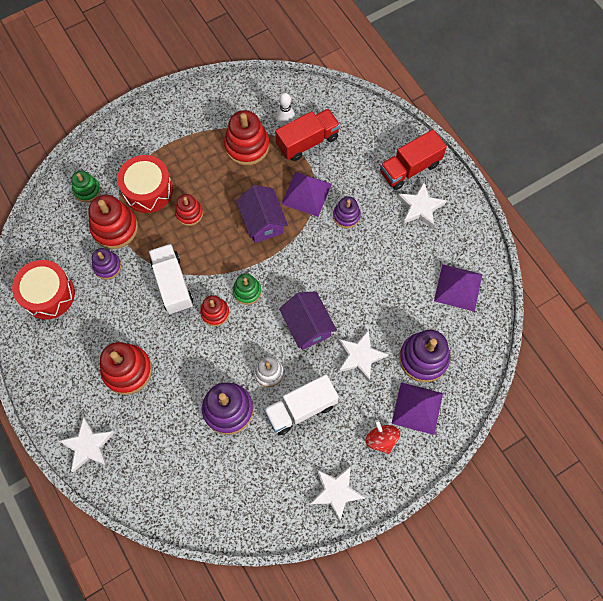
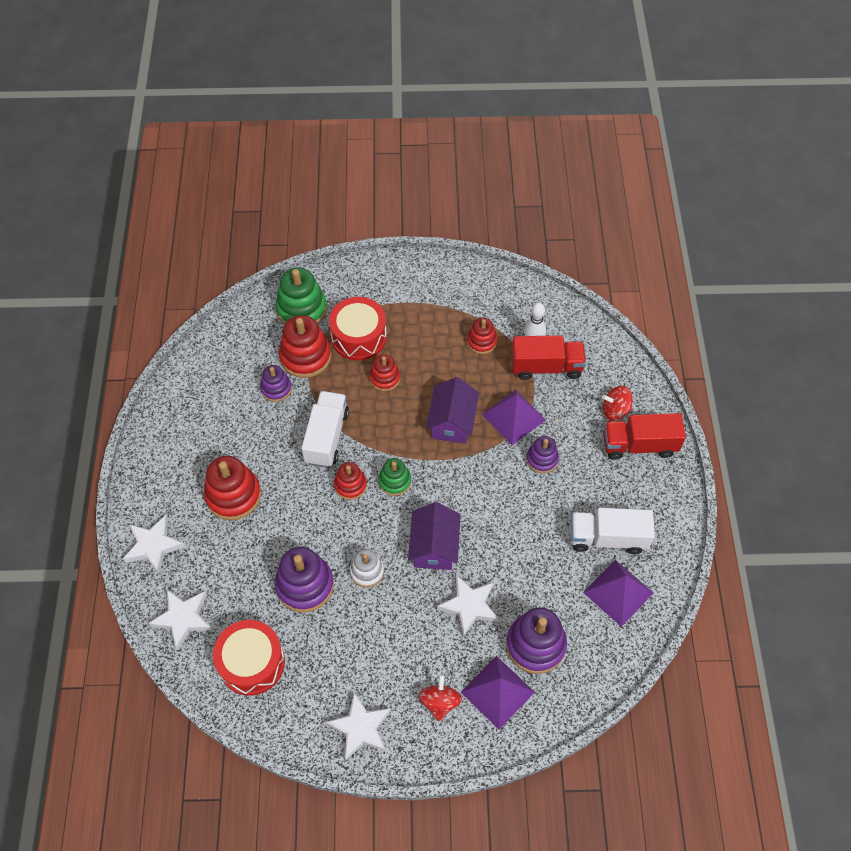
camera: 30 degrees right, 10 degrees down
(48, 294) = (206, 387): red drum -> red drum (252, 663)
(87, 190) = (302, 309): green stacking toy -> green stacking toy, size x1.69
(247, 146) = (481, 341): red stacking toy -> red stacking toy, size x0.59
(301, 408) = (377, 624): white truck -> white truck (607, 538)
(377, 150) = (615, 411): none -> red spinning top
(420, 207) = (626, 490): white star -> white star (183, 618)

